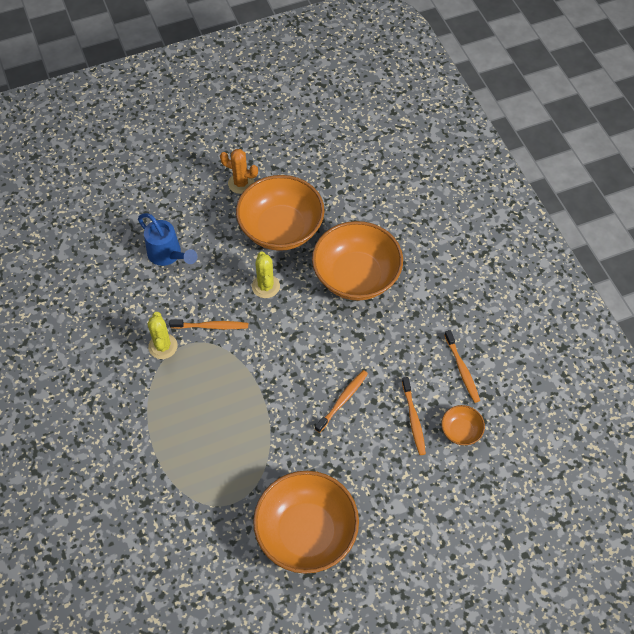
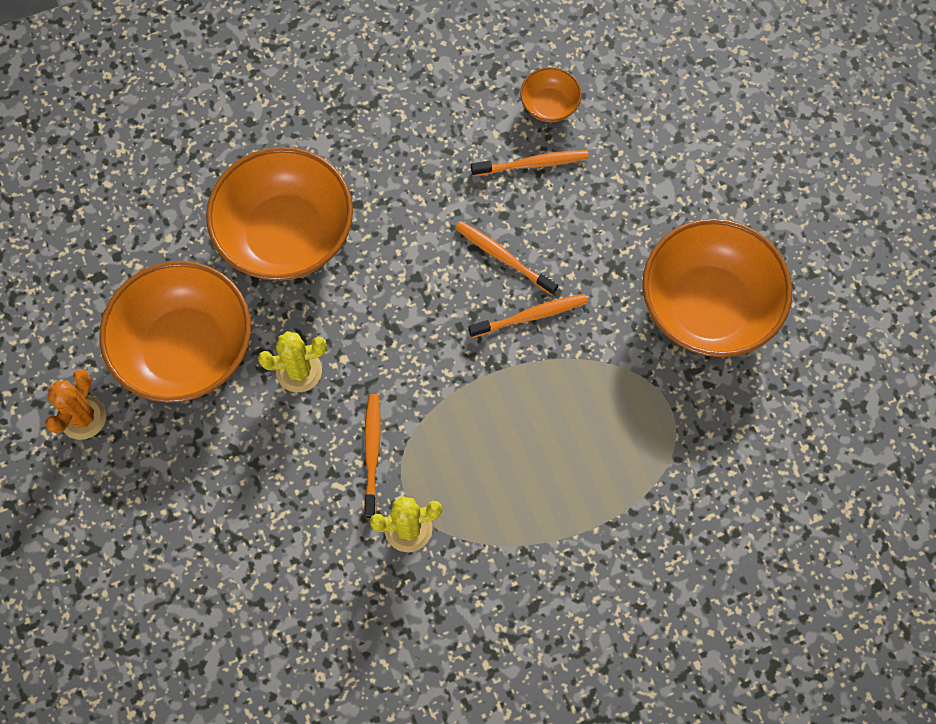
camera: 90 degrees left, 10 degrees up
(168, 255) = (228, 533): blue watering can -> none
(462, 369) = (452, 97): orange toothbrush -> orange toothbrush (530, 316)

